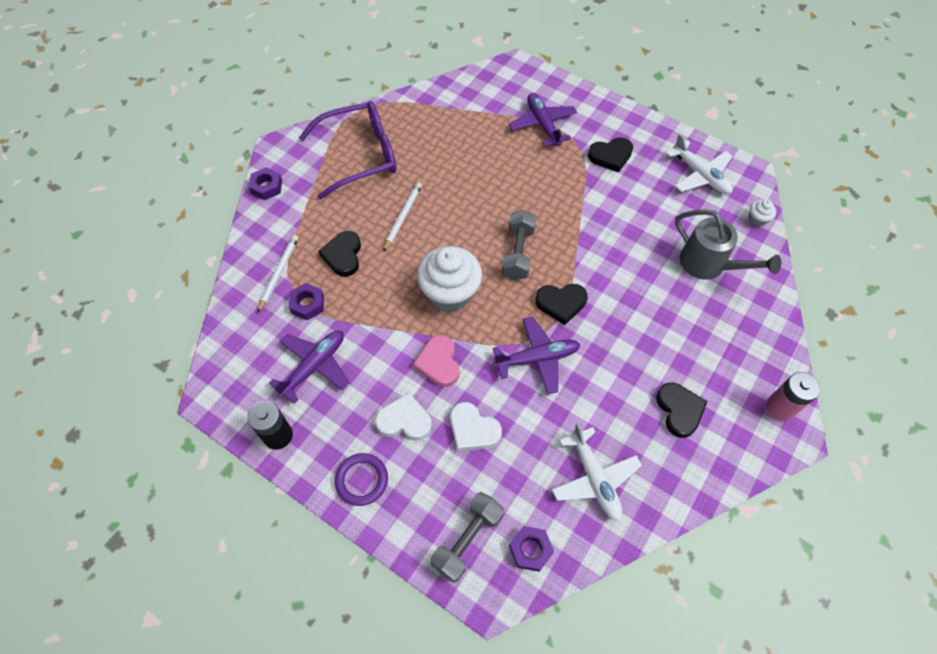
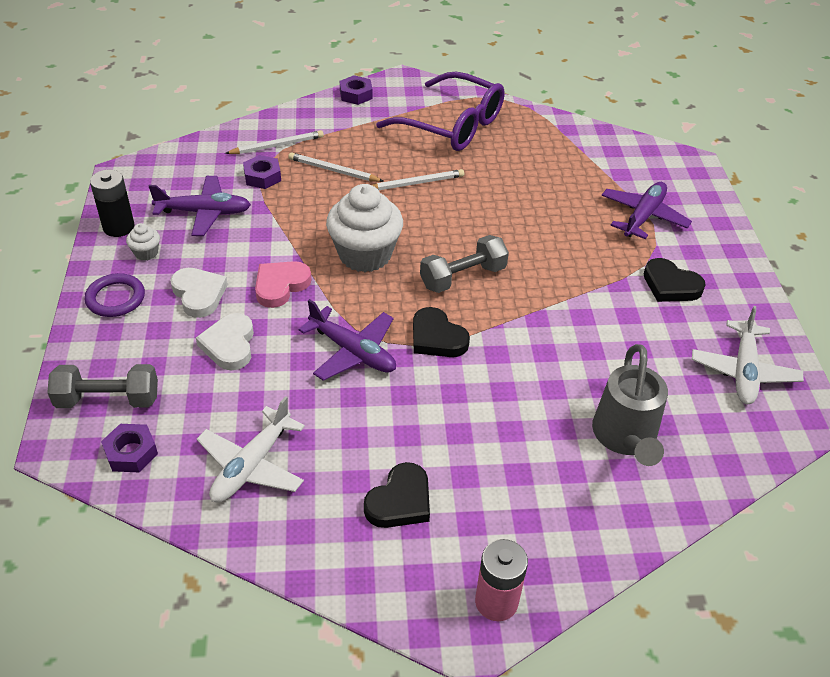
camera: 50 degrees right, 15 degrees down
(343, 256) = (334, 170): black heart -> white pencil
(757, 219) = (747, 454): white cupcake -> white cupcake (146, 253)

